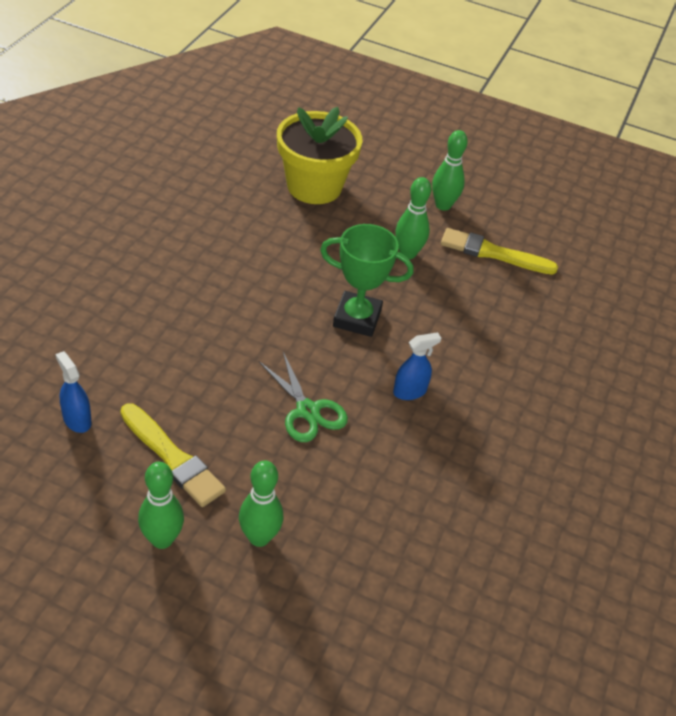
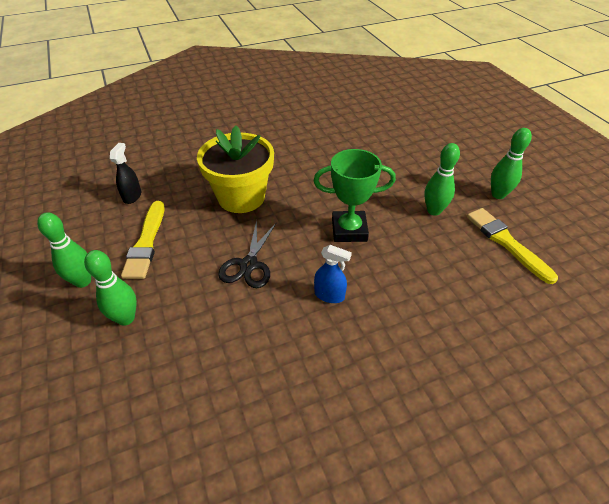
camera: 50 degrees right, 0 degrees up
(77, 420) = (132, 196): blue spray bottle -> black spray bottle
(307, 411) = (248, 264): green scissors -> black scissors
(314, 186) = (412, 146): yellow flower pot -> yellow flower pot (241, 197)
(357, 318) = (349, 230): green trophy -> green trophy turned 60 degrees counterclockwise

